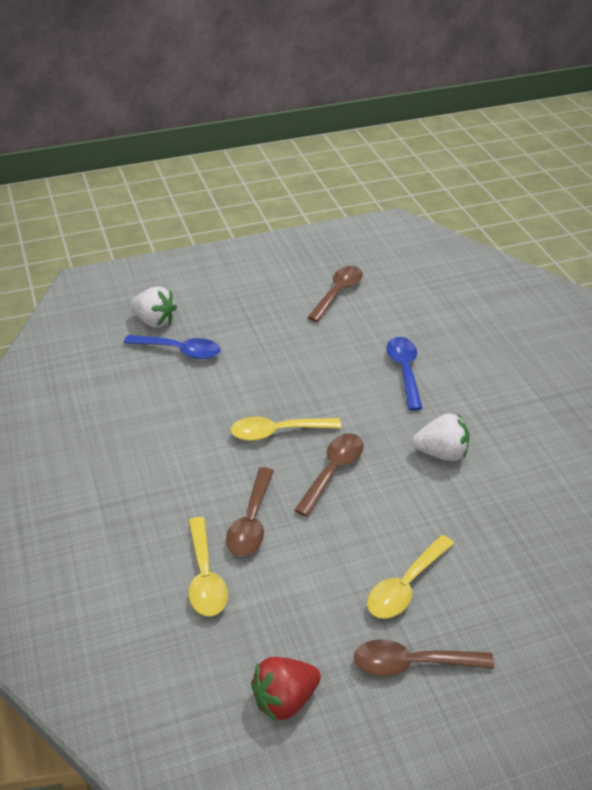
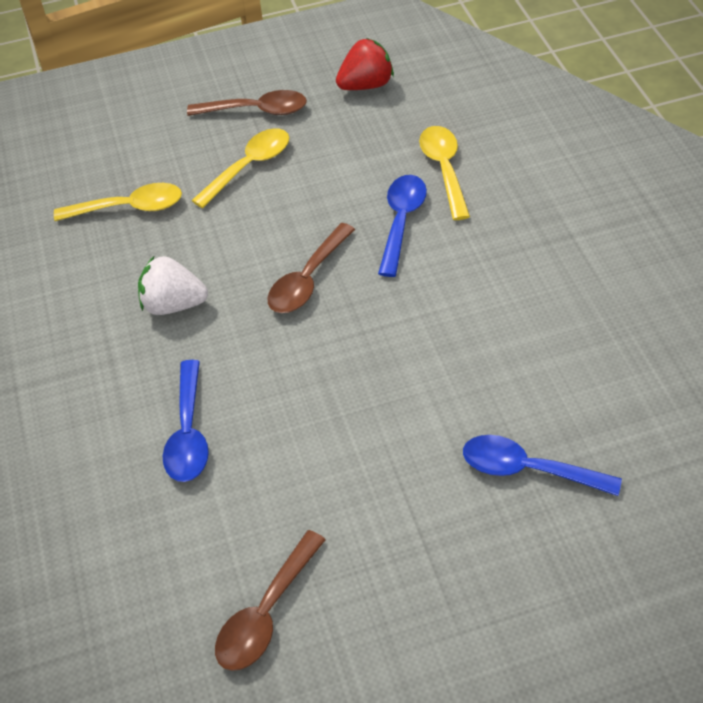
camera: 175 degrees left, 10 degrees up
(154, 321) = (584, 536): white strawberry -> none
(251, 522) = (401, 221): brown spoon -> blue spoon
(277, 432) = (374, 330): yellow spoon -> yellow spoon (129, 208)

